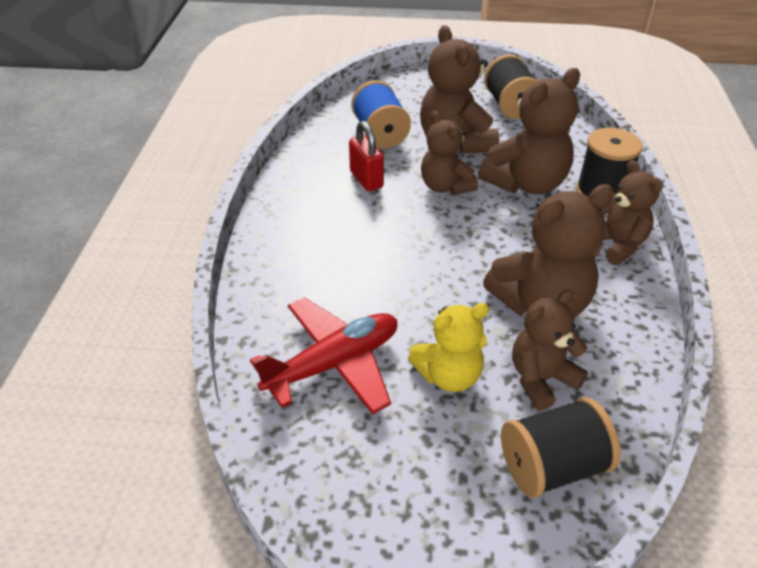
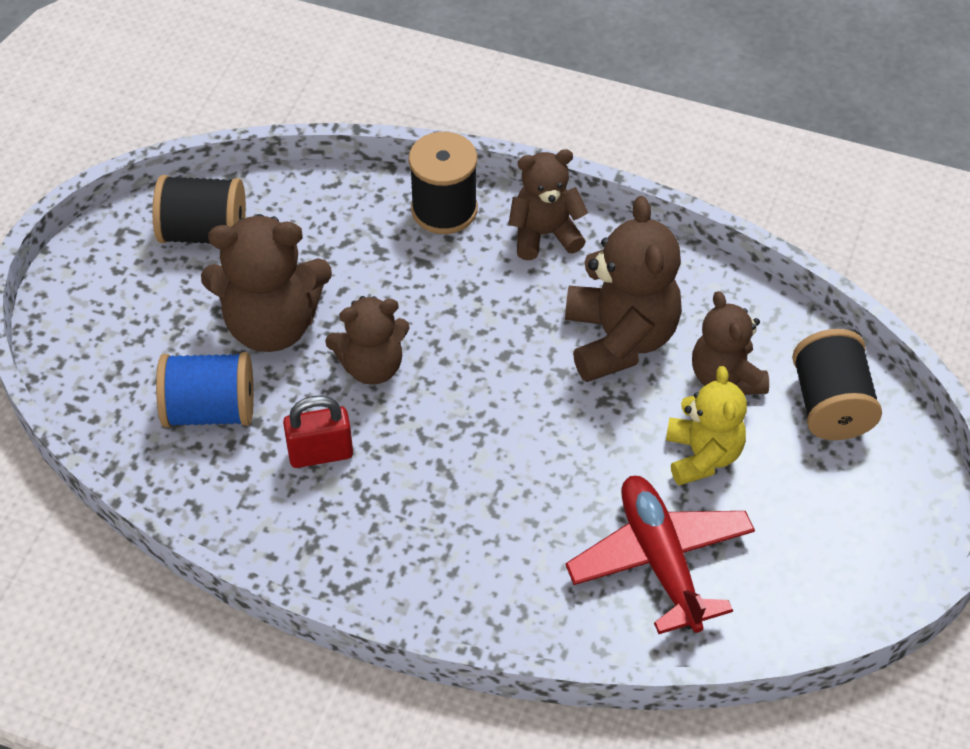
camera: 75 degrees left, 10 degrees up
(526, 183) = (398, 277): brown teddy bear -> none

